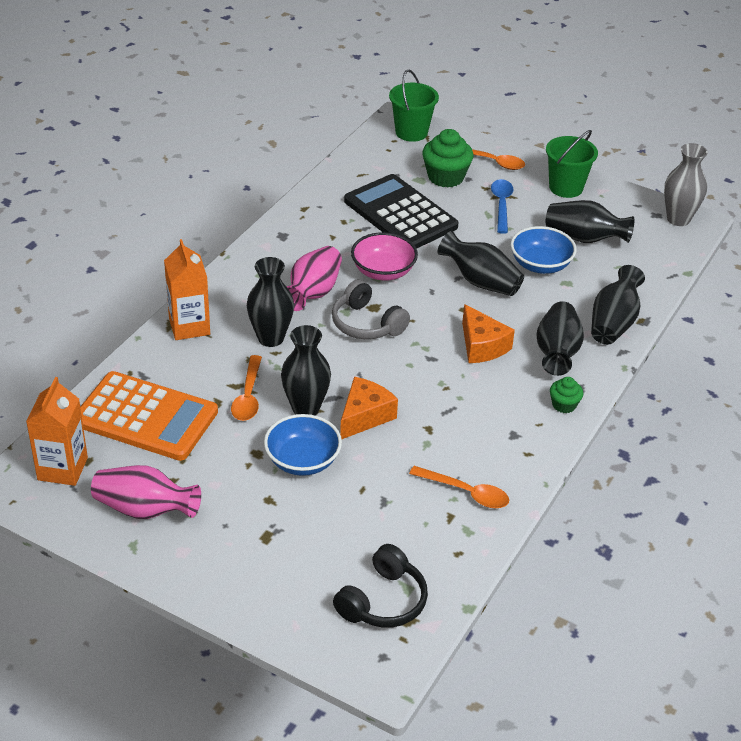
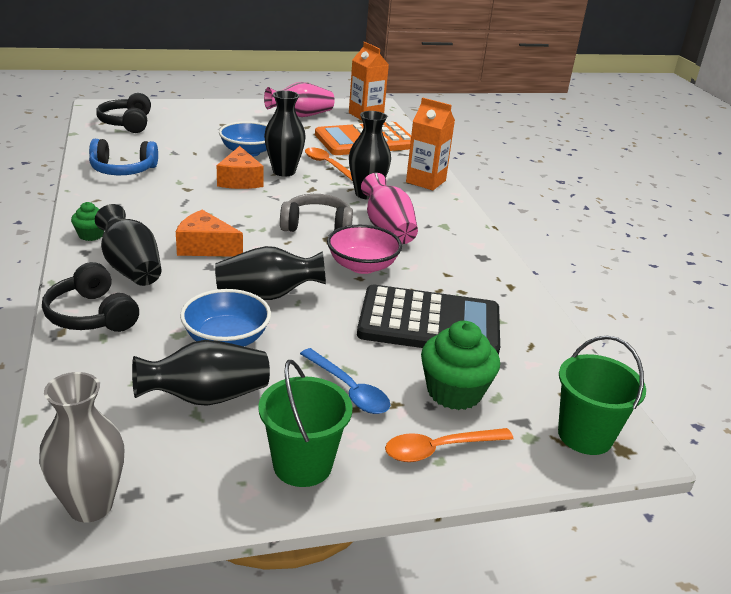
camera: 135 degrees right, 10 degrees down
(466, 493) = (123, 170): orange spoon -> blue headphones
(613, 323) = (92, 315): black vase -> black headphones

